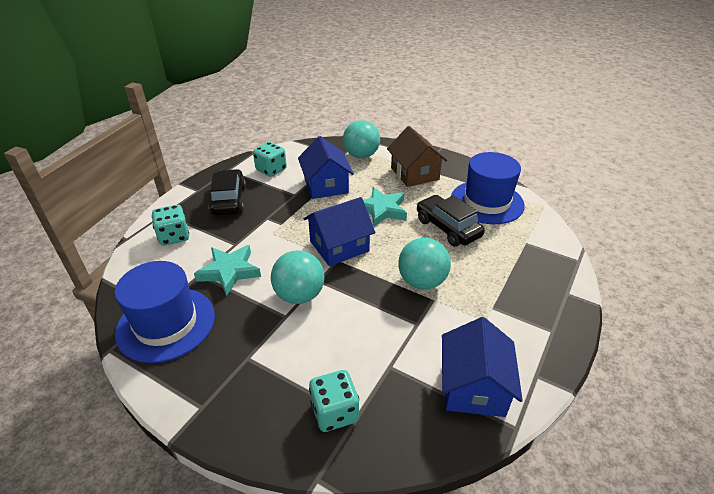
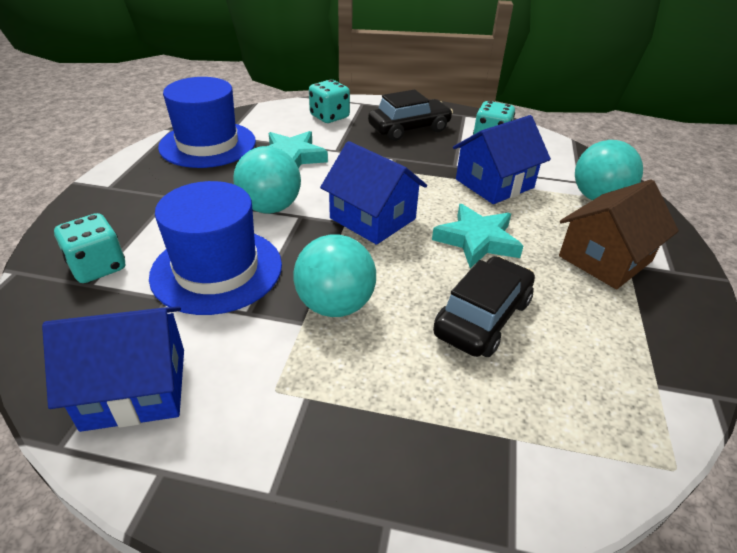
camera: 70 degrees right, 0 degrees up
(487, 202) = (603, 363): blue hat -> blue hat (217, 270)

